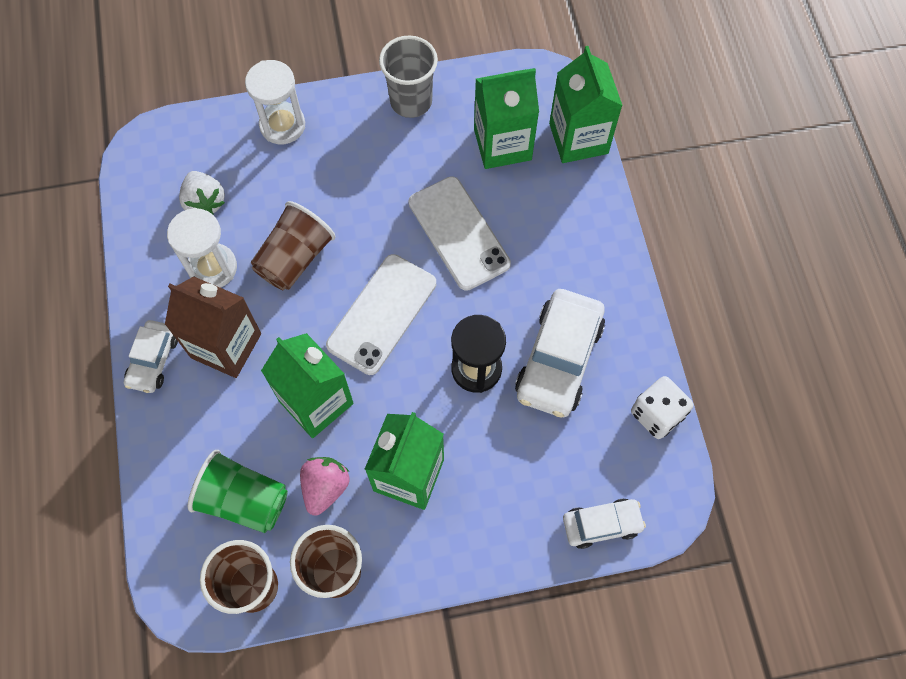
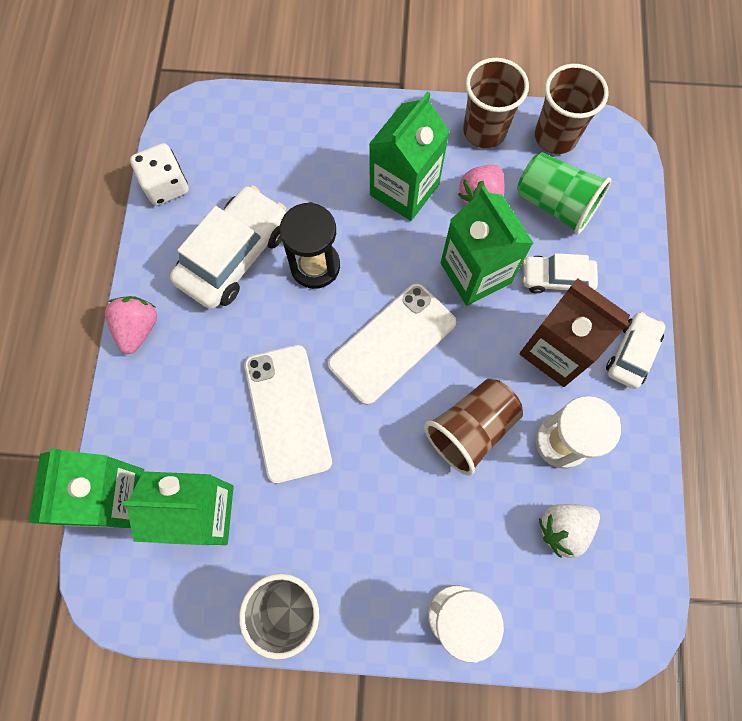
camera: 165 degrees left, 5 degrees up
(205, 202) = (563, 528): white strawberry -> white strawberry turned 105 degrees counterclockwise
(601, 524) = (252, 113): white car -> white car (556, 278)
(619, 269) = (138, 329): none -> pink strawberry

